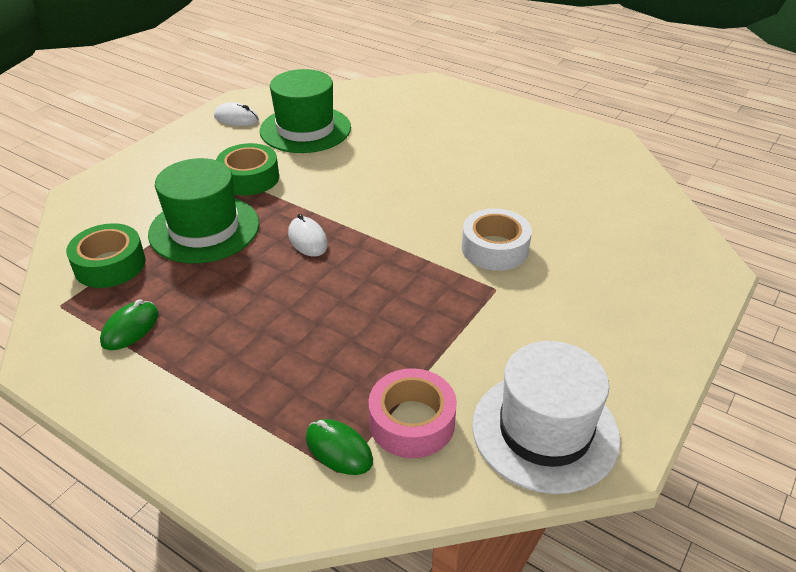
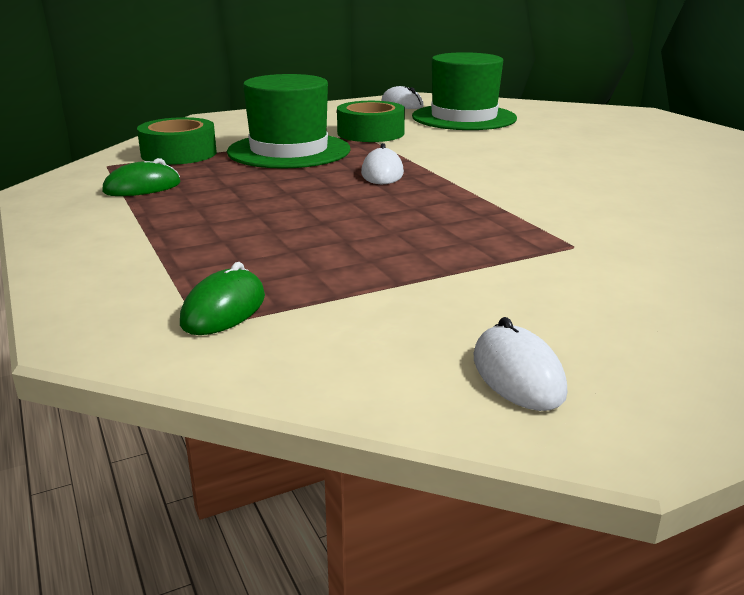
camera: 30 degrees right, 15 degrees down
(339, 449) = (224, 310): green mouse -> green mouse turned 45 degrees clockwise
(412, 422) = (337, 314): pink tape -> none
(495, 248) = (606, 218): white tape -> none
(545, 431) = (518, 375): white hat -> white mouse

